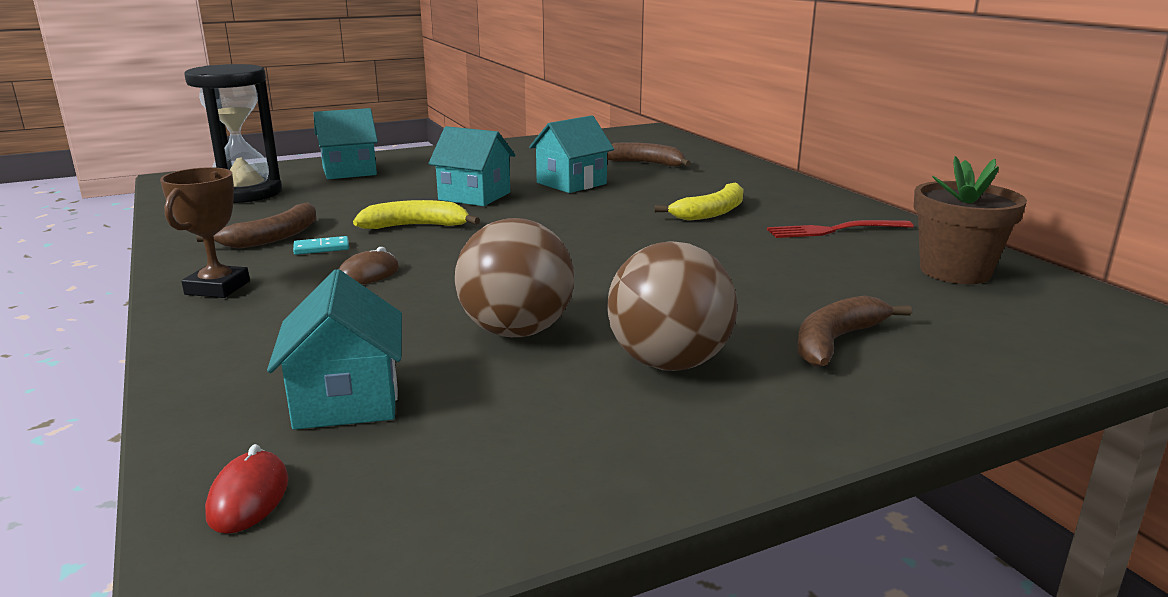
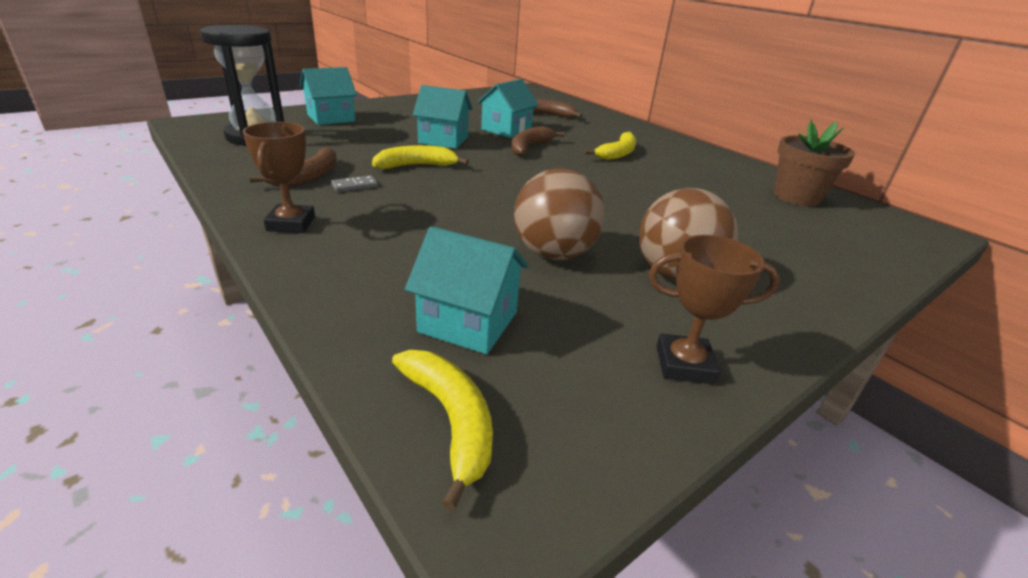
camera: 15 degrees left, 10 degrees up
(248, 497) = (451, 420): red mouse -> yellow banana
(321, 248) = (354, 186): turquoise domino -> grey domino
(347, 400) = (468, 322): turquoise house -> turquoise house turned 45 degrees counterclockwise
(368, 274) = (408, 208): brown mouse -> none
(589, 465) = (684, 364): none -> brown trophy
(834, 230) = (704, 167): red fork -> none
(836, 341) = (766, 252): brown banana -> brown banana (529, 147)

